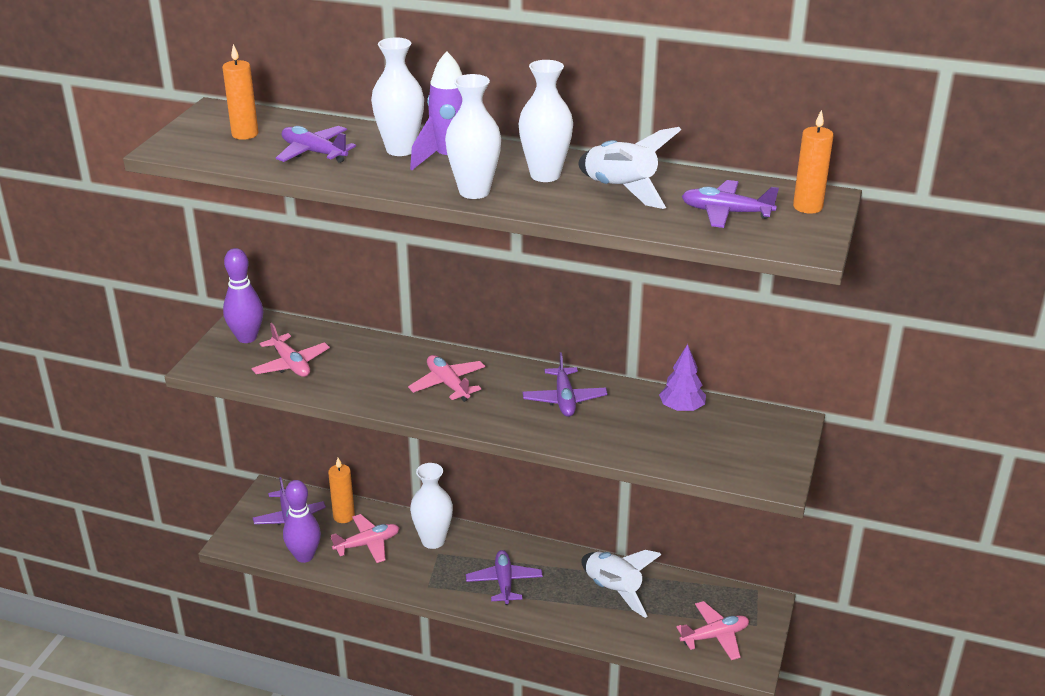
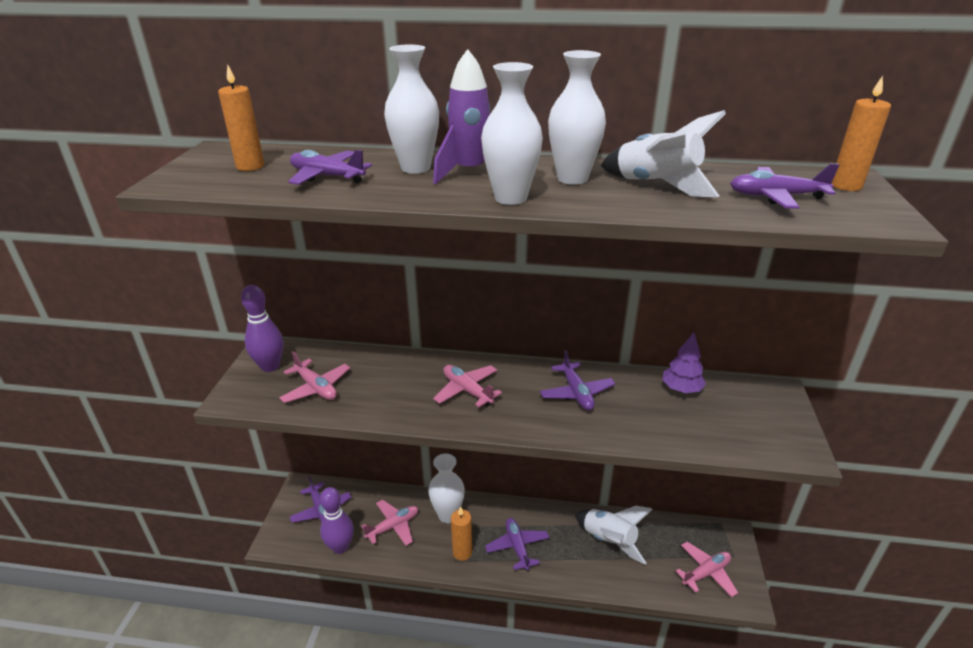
camera: 10 degrees left, 0 degrees up
(344, 516) = (368, 502): orange candle -> orange candle (462, 552)

